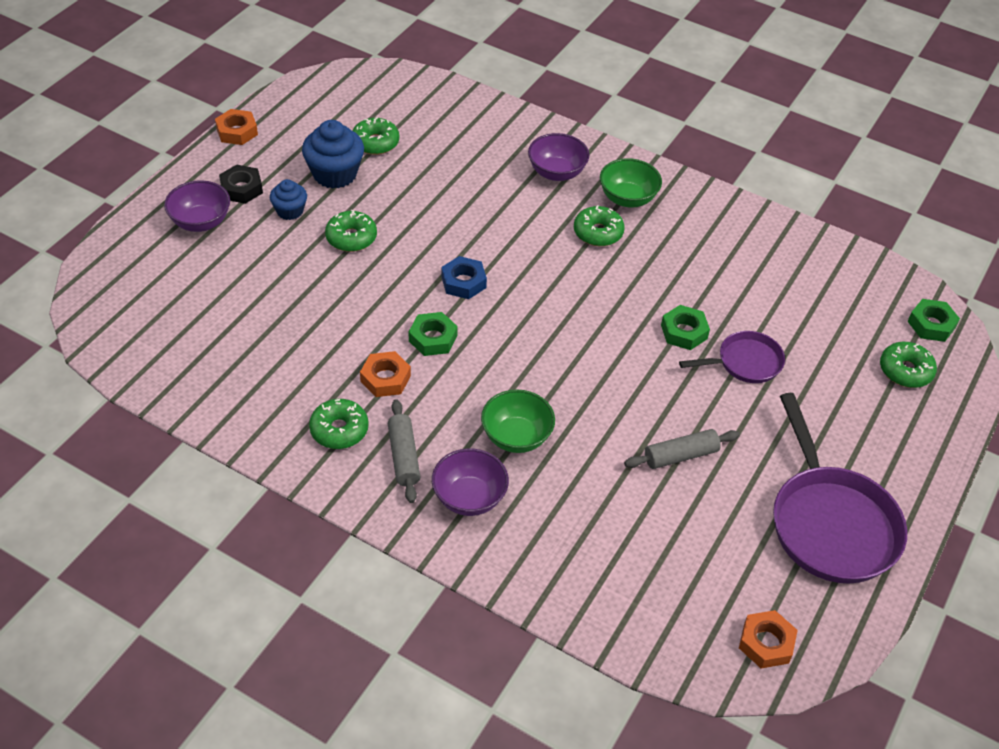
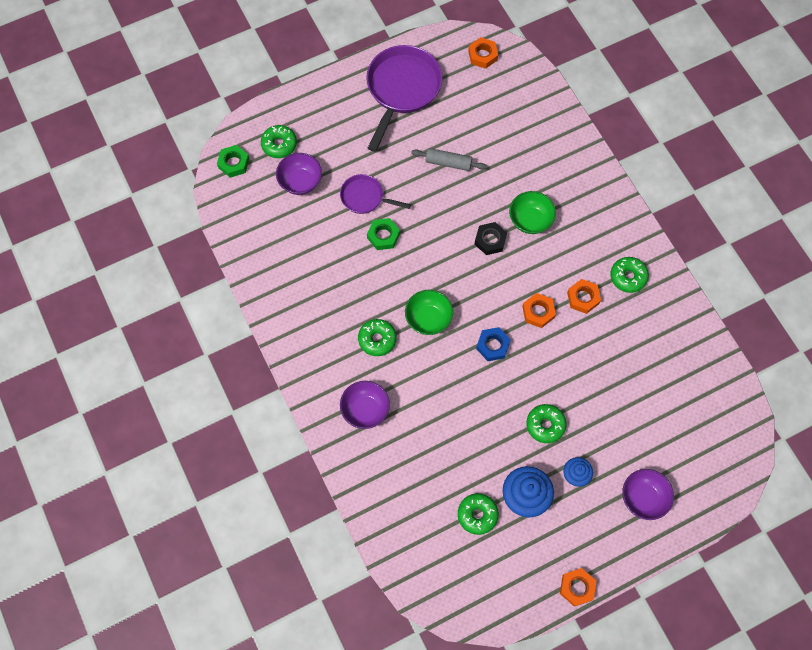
camera: 145 degrees left, 20 degrees up
(241, 188) = (600, 518): black nut -> black nut (490, 240)
(404, 456) = (600, 241): grey rolling pin -> none
(433, 338) = (538, 312): green nut -> orange nut
(469, 498) = (578, 198): purple bowl -> purple bowl (300, 182)
(627, 198) = (334, 358): green bowl -> green bowl (428, 319)

